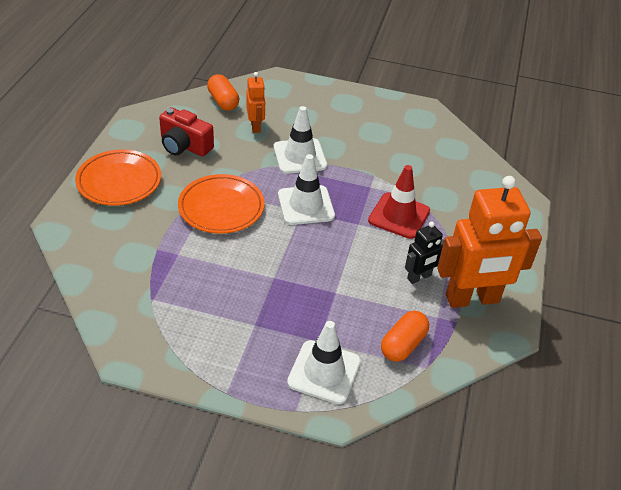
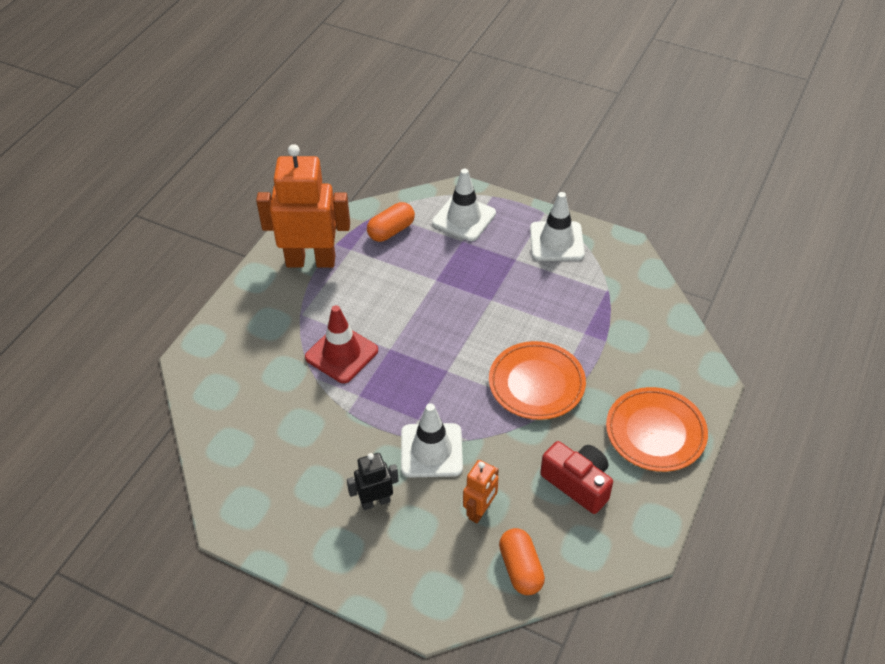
camera: 165 degrees left, 5 degrees up
(255, 126) = (480, 511): orange robot -> orange robot turned 150 degrees counterclockwise
(306, 205) = (441, 377): white traffic cone -> white traffic cone (556, 241)
(419, 277) = (350, 285): black robot -> black robot (375, 502)

